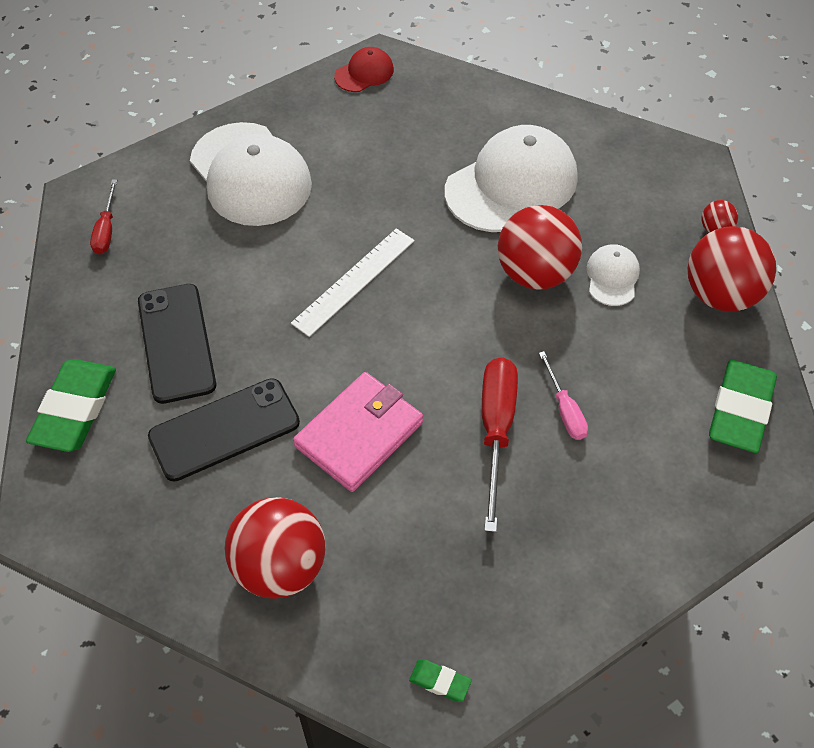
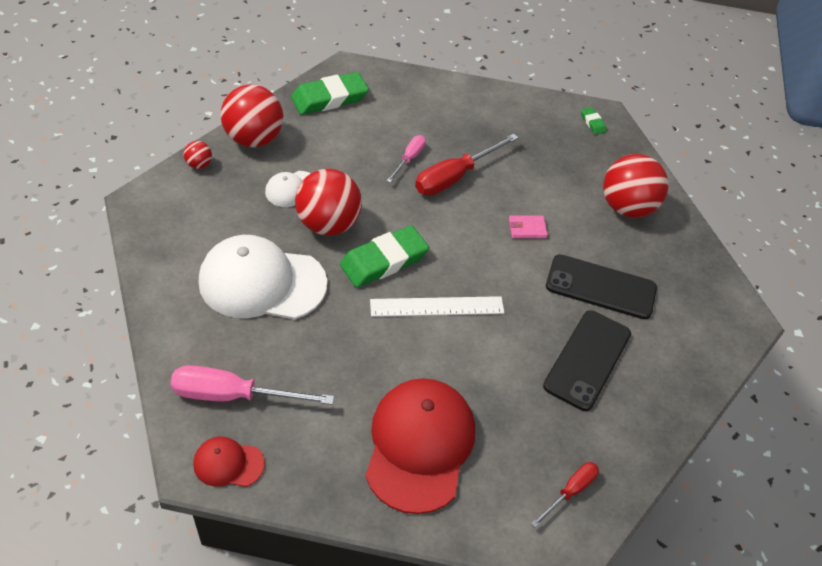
camera: 140 degrees left, 5 degrees down
(75, 409) = (685, 369): green eraser -> green eraser (384, 261)
(250, 175) = (419, 445): white cap -> red cap
(359, 434) = (527, 228): pink wallet -> pink wallet, size x0.46
(416, 105) = (234, 395): none -> pink screwdriver

